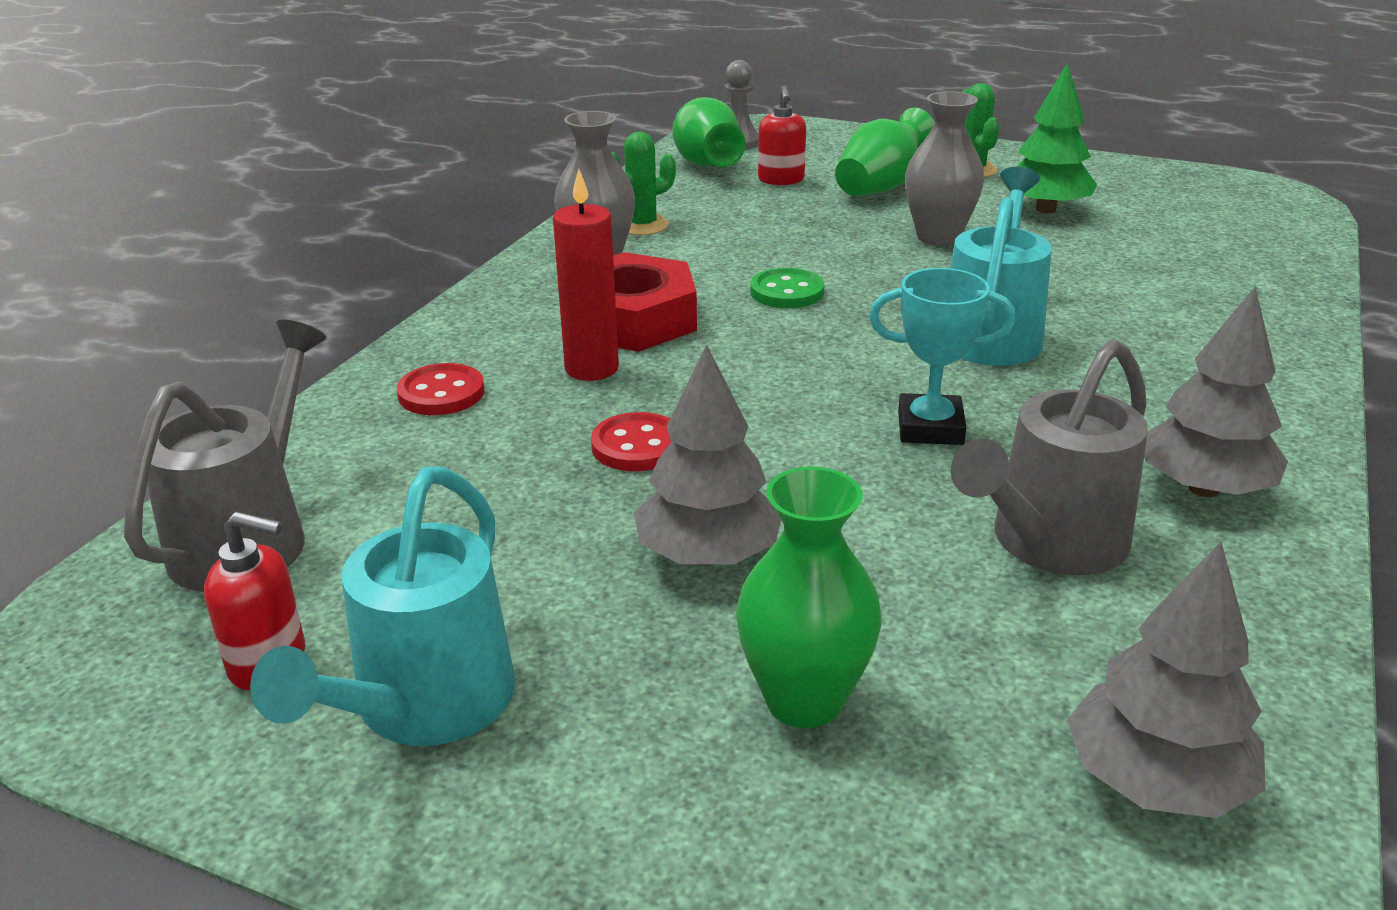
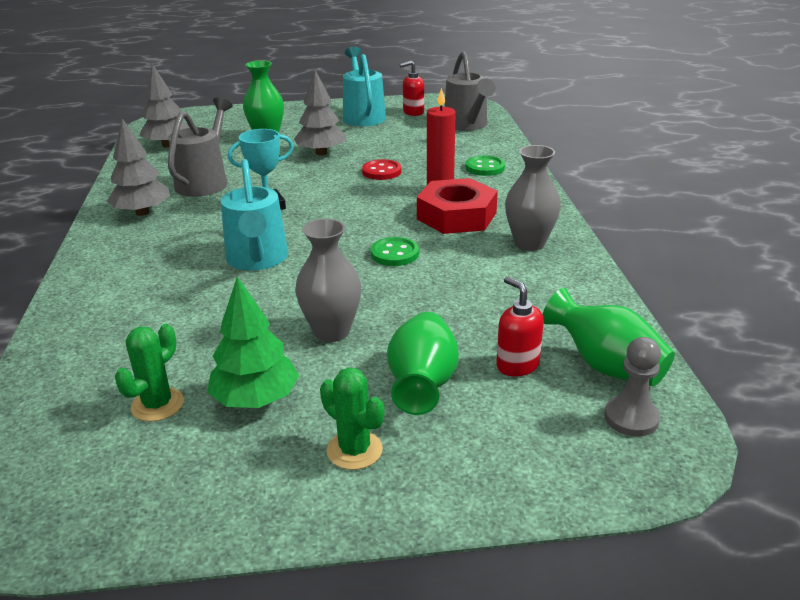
camera: 150 degrees right, 0 degrees up
(441, 393) = (485, 167): red button -> green button
(642, 225) = (547, 278): green cactus -> green cactus (157, 405)

